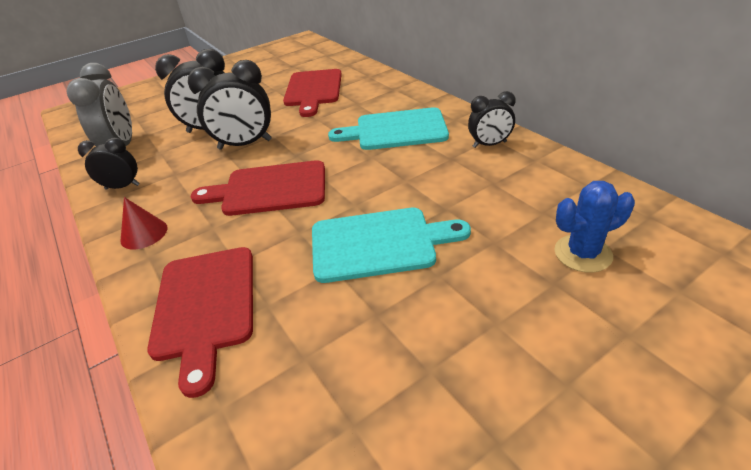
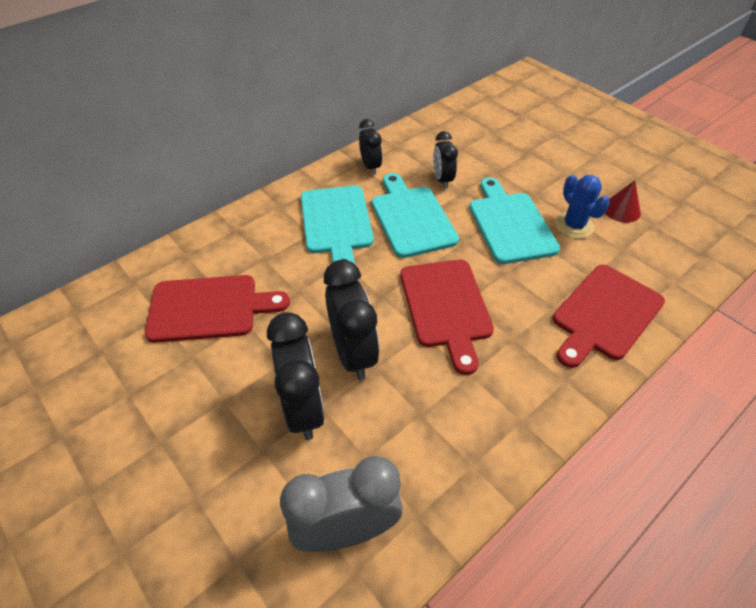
camera: 100 degrees left, 10 degrees up
(122, 187) = (453, 470): black clock -> black clock (442, 180)
(144, 234) = (534, 399): red cone -> red cone (621, 210)
(205, 306) = (604, 314): red cutting board -> red cutting board turned 150 degrees clockwise
(399, 171) = (411, 218): none -> turquoise cutting board
(582, 253) = (499, 139): blue cactus -> blue cactus (574, 226)

